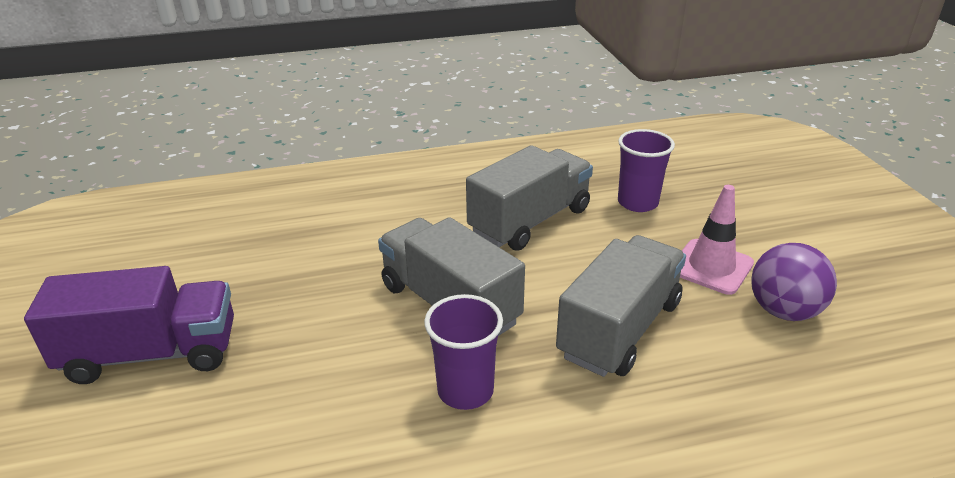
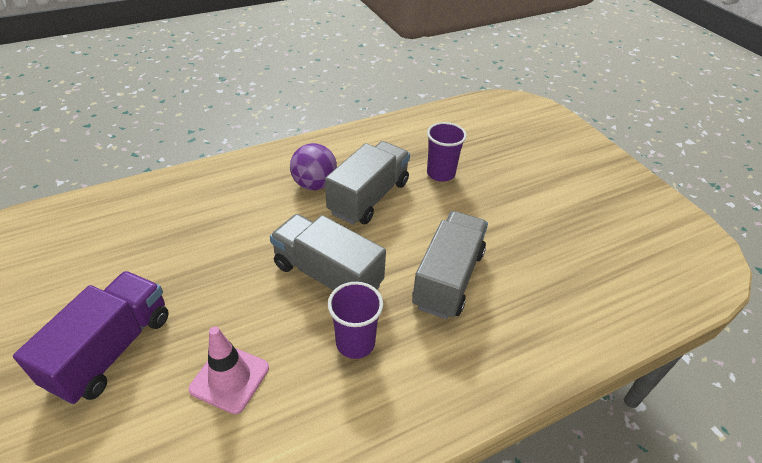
camera: 15 degrees left, 10 degrees up
(152, 354) = (111, 350): purple truck -> purple truck turned 45 degrees counterclockwise
(711, 267) = (498, 221): pink traffic cone -> pink traffic cone (230, 378)
(783, 311) = (549, 250): purple ball -> purple ball (314, 184)

